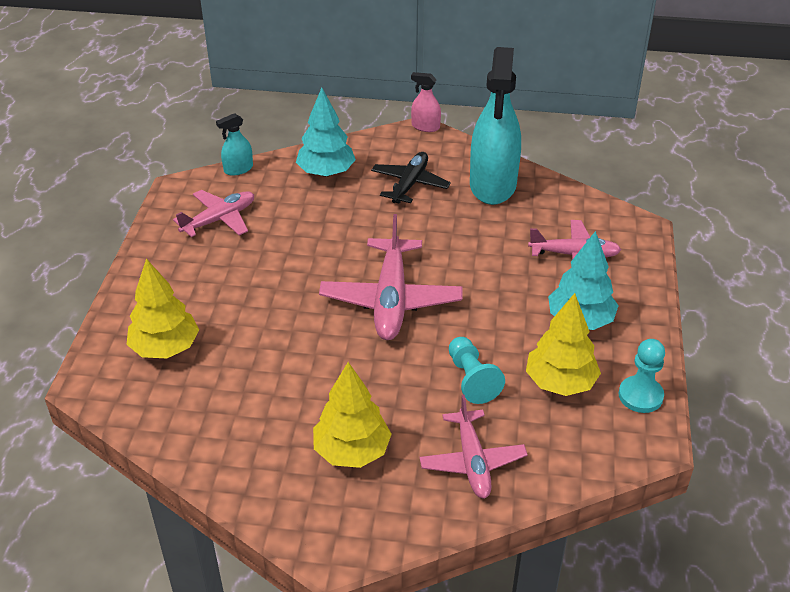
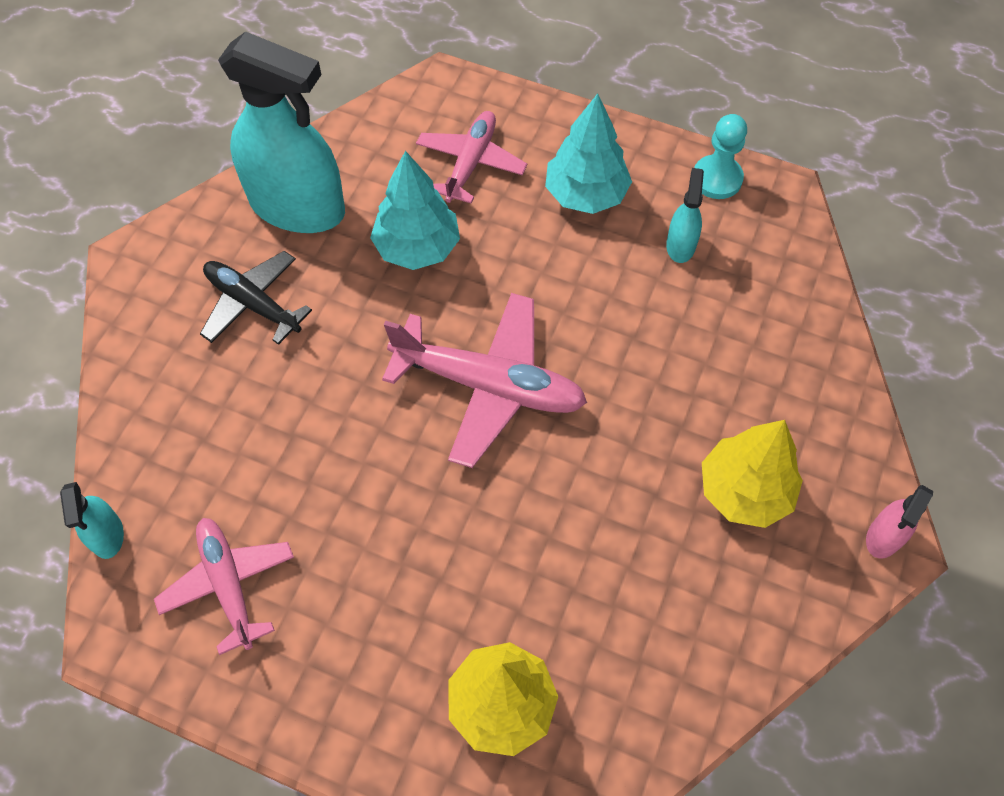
camera: 75 degrees left, 20 degrees up
(326, 172) = (175, 407): turquoise tree -> turquoise tree (417, 247)
(425, 127) = (123, 250): pink spray bottle -> pink spray bottle (884, 537)
(471, 379) = (655, 332): turquoise pawn -> none
(472, 462) = (782, 366): pink plane -> none
(560, 382) = (680, 245): yellow tree -> turquoise spray bottle

